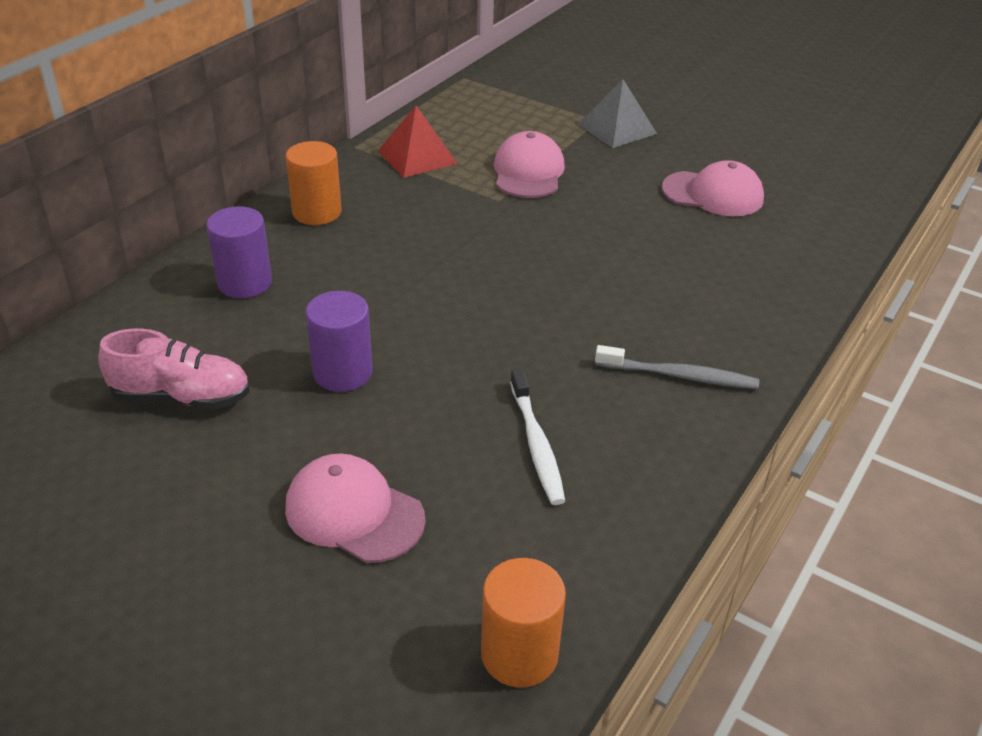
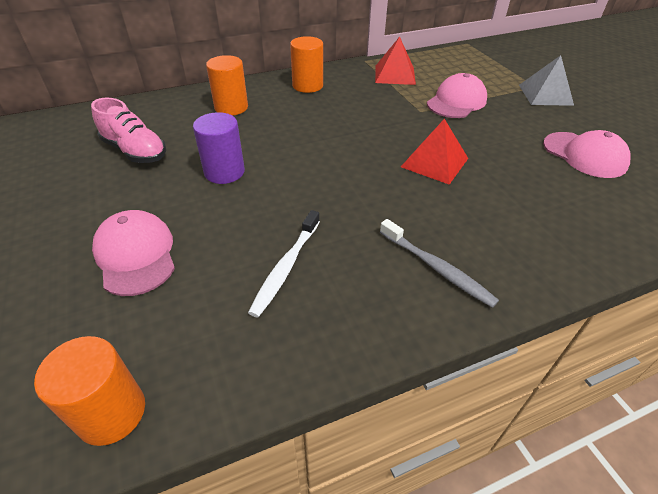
camera: 35 degrees right, 5 degrees up
(245, 283) = (231, 107): purple cylinder -> orange cylinder
(574, 261) = (434, 162): none -> red pyramid

